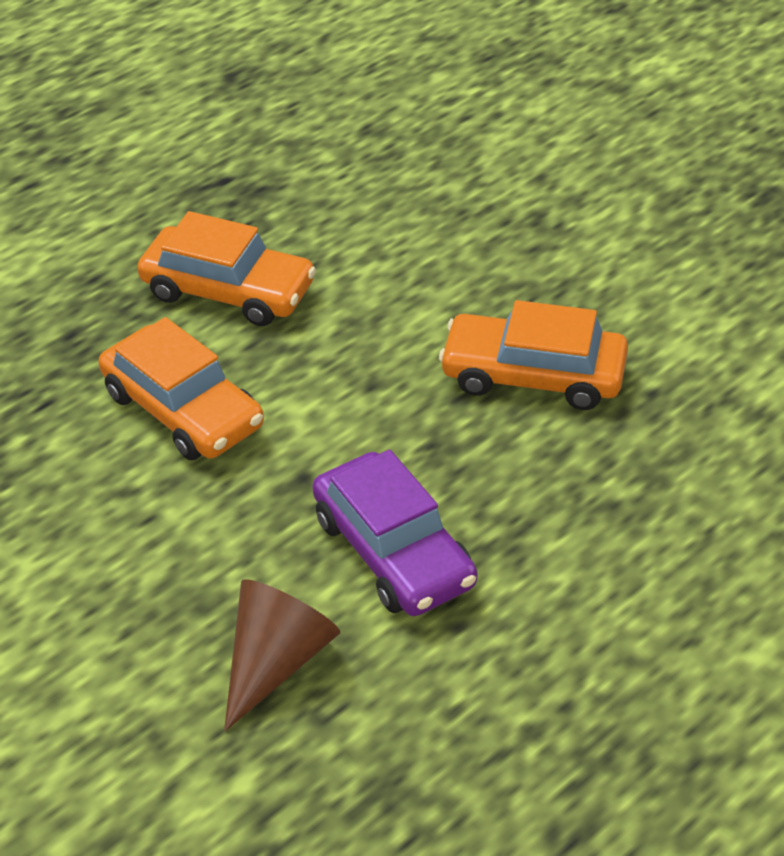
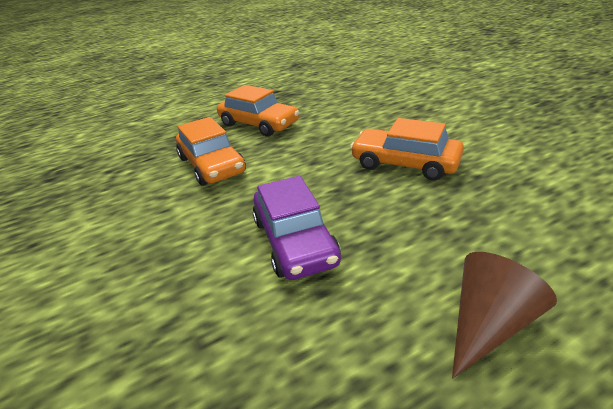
camera: 15 degrees right, 10 degrees down
(276, 662) = (190, 299): brown cone -> brown cone (488, 325)

